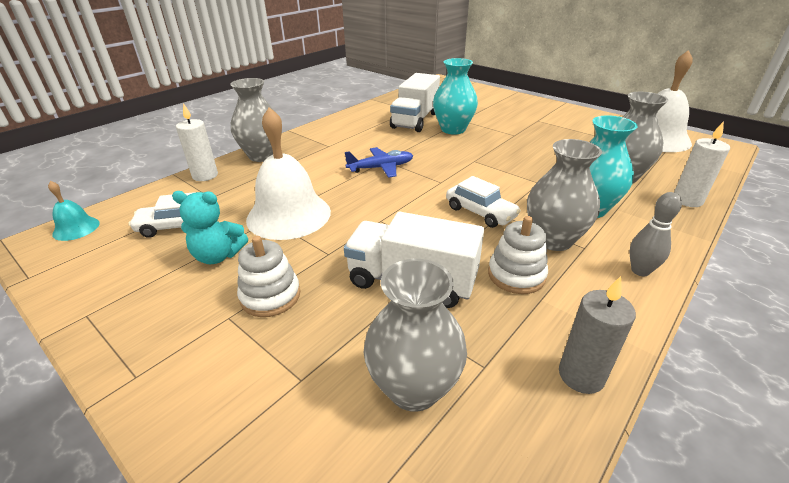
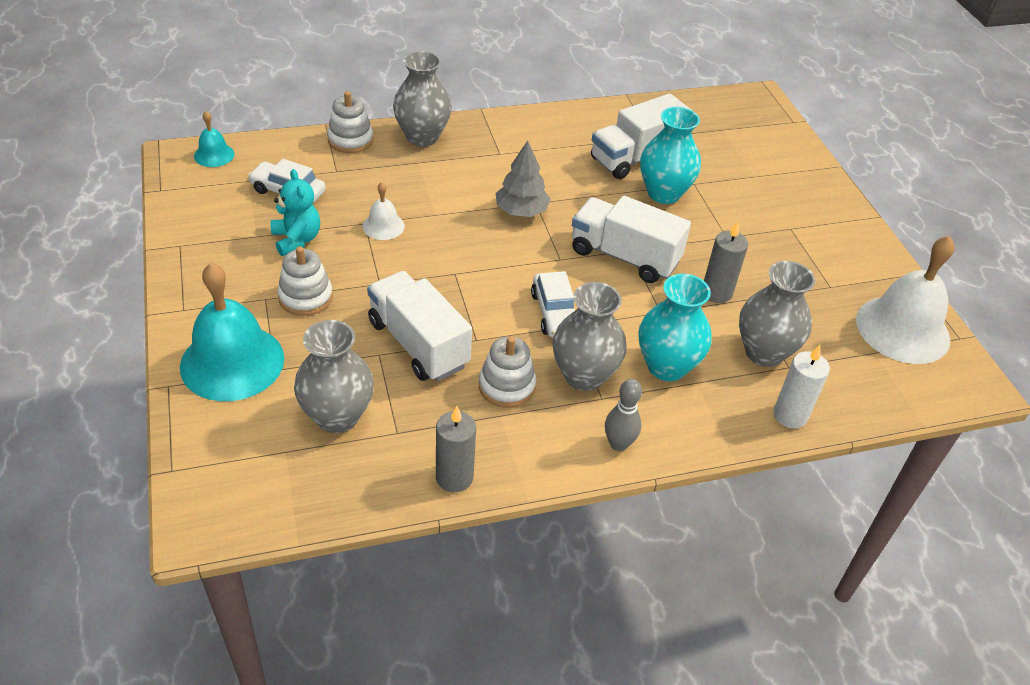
camera: 30 degrees right, 10 degrees up
(205, 176) = (350, 140): white candle -> white stacking toy
(218, 256) = (297, 240): turquoise teddy bear -> turquoise teddy bear turned 150 degrees counterclockwise
(244, 400) = (232, 362): none -> turquoise bell
(289, 215) = (383, 226): white bell -> white bell, size x0.48
(381, 168) = (521, 211): blue plane -> grey tree
(476, 165) = (624, 256): none -> white truck
(551, 160) = (716, 292): none -> grey candle

